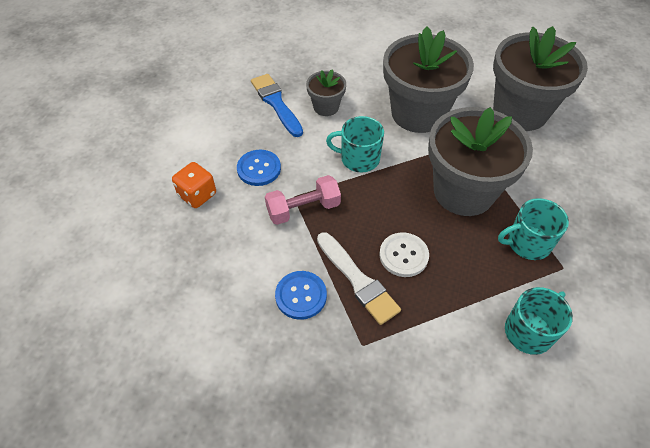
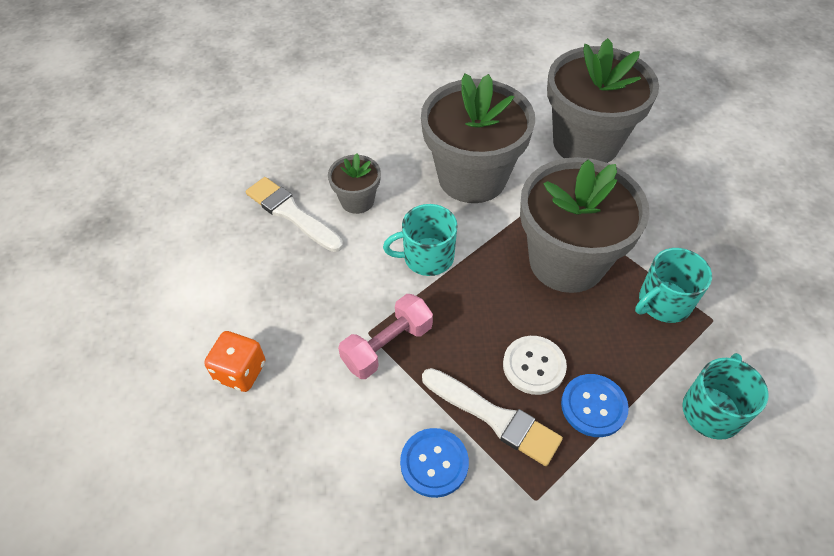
camera: 20 degrees left, 0 degrees up
(259, 169) = (307, 309): blue button -> blue button (593, 406)
(276, 103) = (291, 213): blue brush -> white brush

